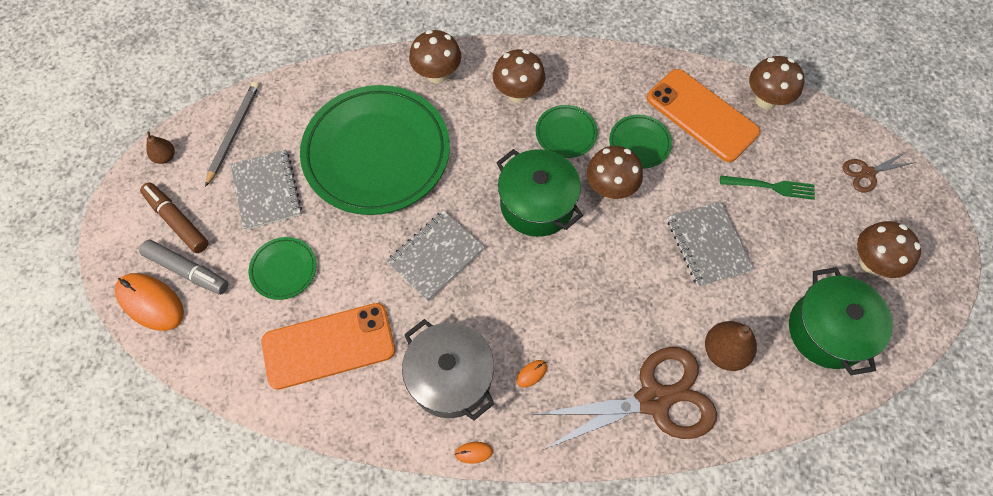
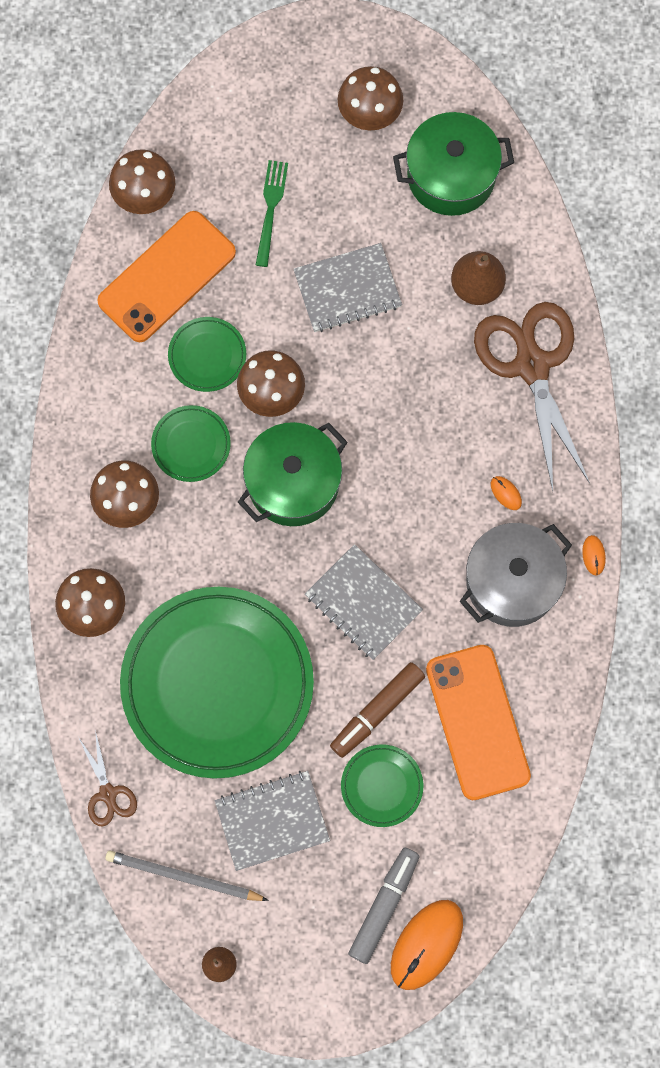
camera: 90 degrees left, 10 degrees up
(177, 221) = (315, 931): brown marker -> brown marker (377, 711)
(867, 173) = (252, 97): brown scissors -> brown scissors (108, 793)

